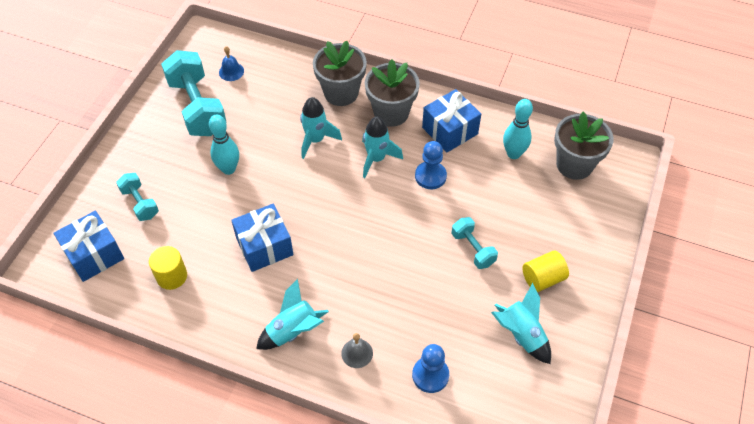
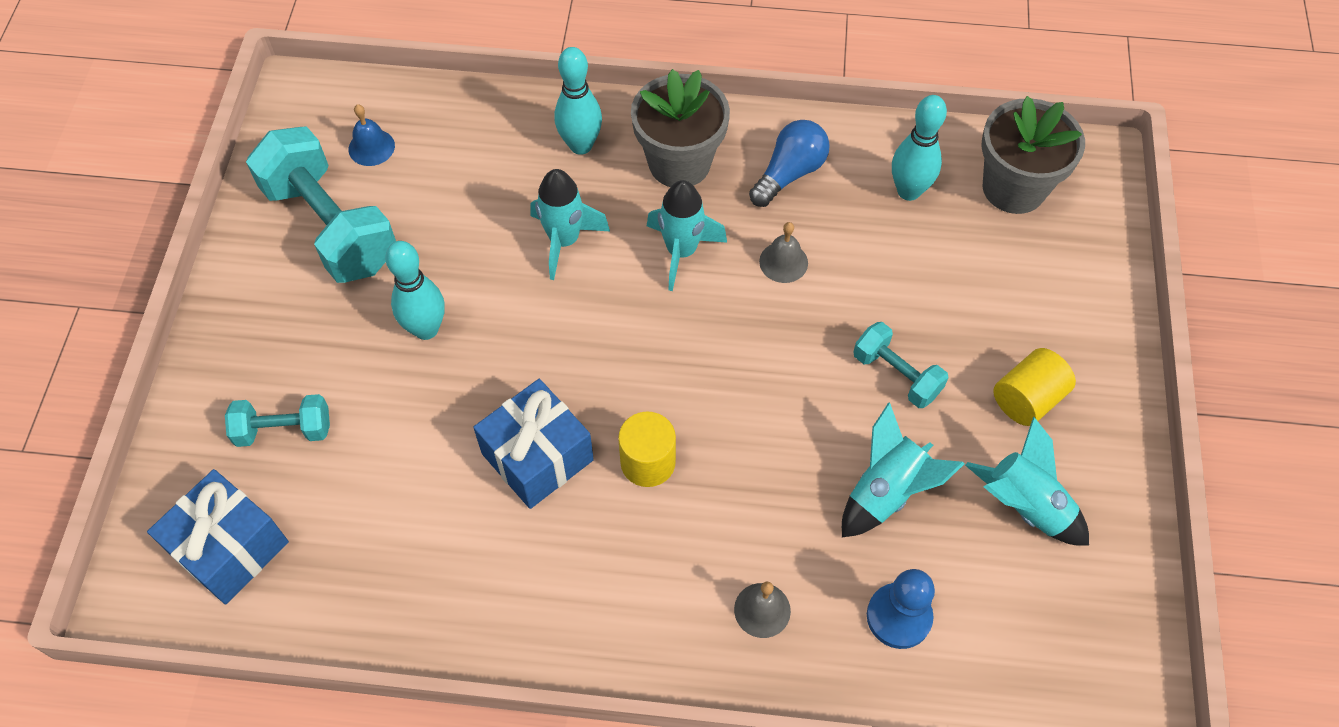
camera: 15 degrees left, 5 degrees up
(140, 203) = (284, 430): turquoise dumbbell -> turquoise dumbbell turned 45 degrees counterclockwise
(171, 276) = (388, 553): yellow cylinder -> yellow cylinder (648, 462)
(293, 331) = (638, 599): turquoise rocket -> turquoise rocket (886, 492)
(341, 93) = (580, 145): grey flower pot -> turquoise bowling pin
(430, 176) = (783, 262): blue pawn -> grey bell
(450, 130) = (789, 173): blue gift -> blue light bulb

